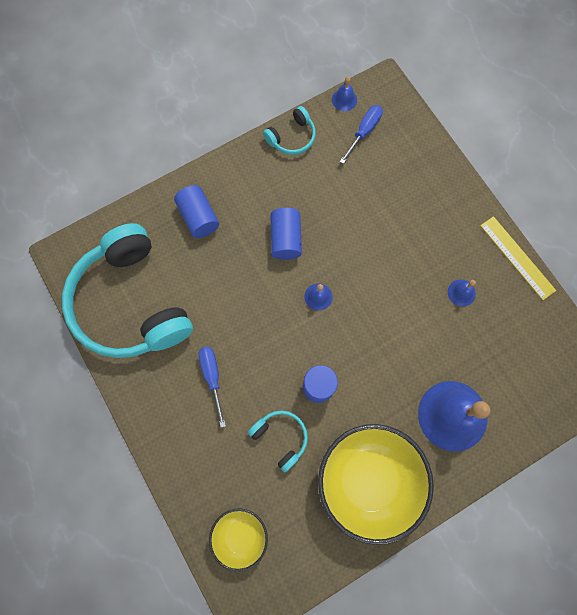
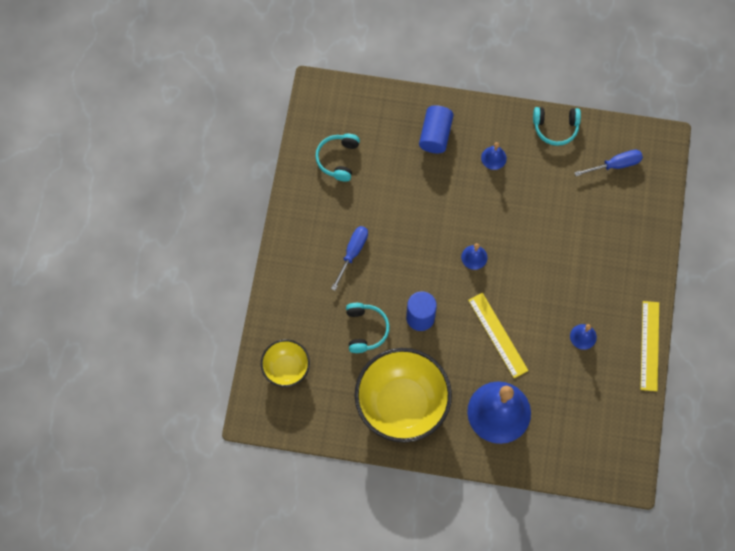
camera: 40 degrees right, 5 degrees down
(131, 303) = (338, 159): turquoise headphones -> turquoise headphones, size x0.42
(286, 239) = (486, 199): blue cylinder -> none
(344, 99) = (622, 129): blue bell -> blue bell (493, 158)
(394, 348) = (498, 335): none -> yellow ruler

